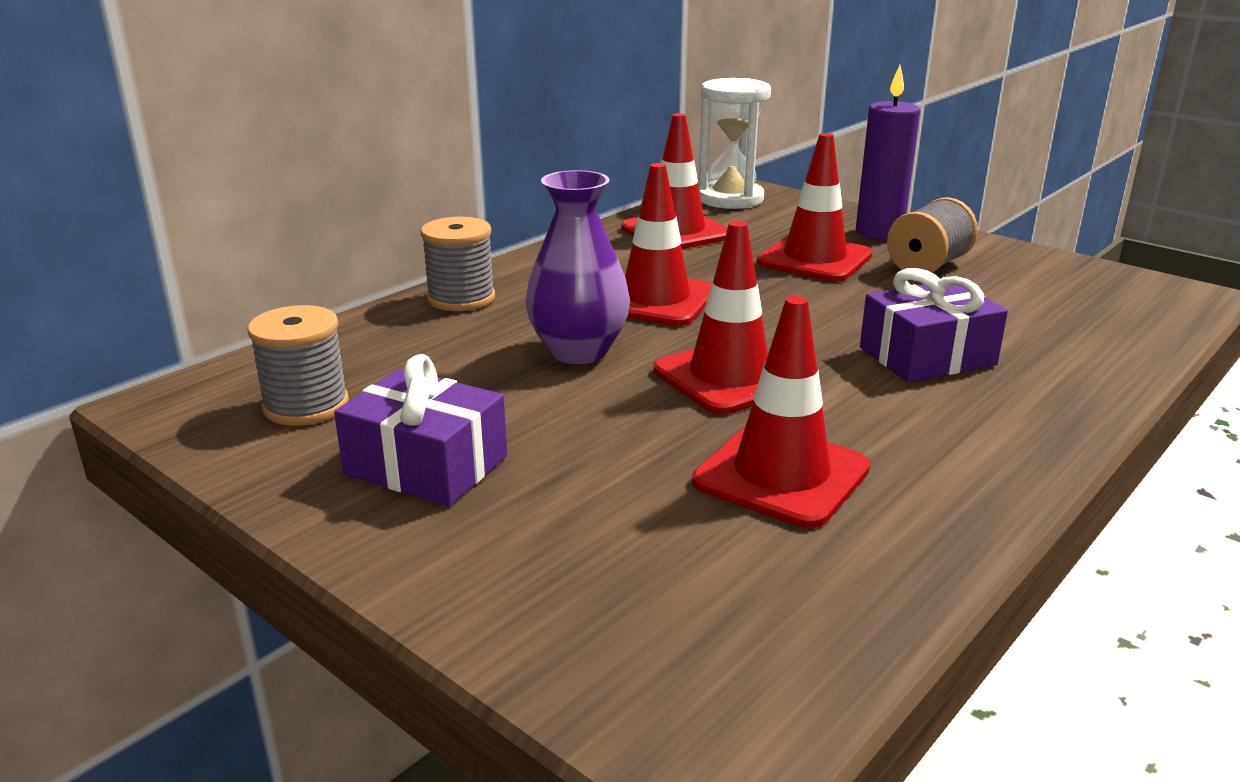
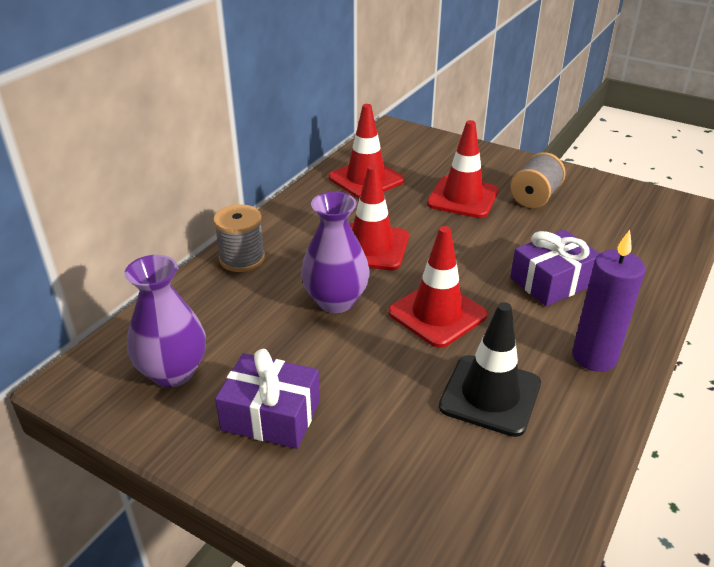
camera: 10 degrees left, 10 degrees up
(306, 406) = (173, 372): grey spool -> purple vase
(730, 199) = (393, 142): white hourglass -> none
(781, 475) = (490, 395): red traffic cone -> black traffic cone
(879, 233) = (497, 168): purple candle -> purple candle (594, 357)

